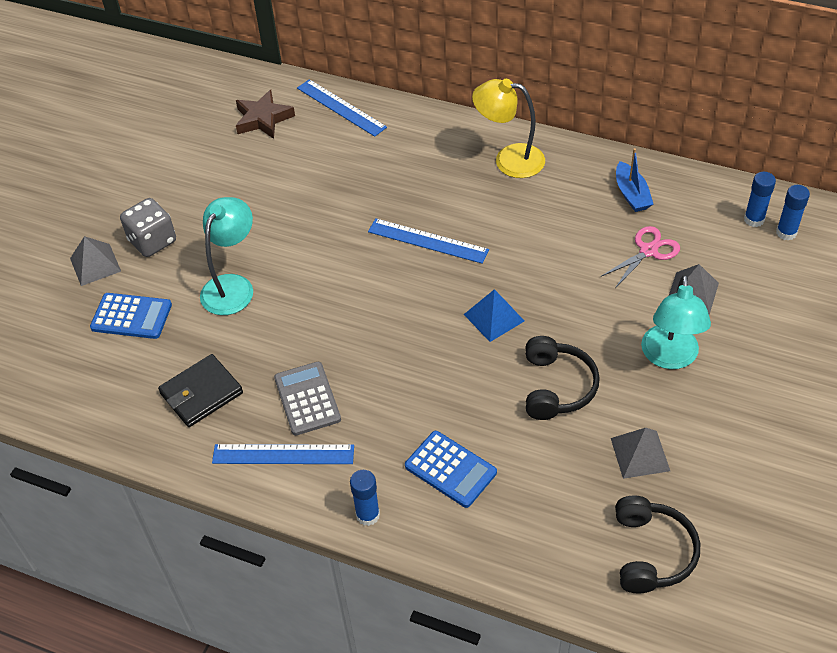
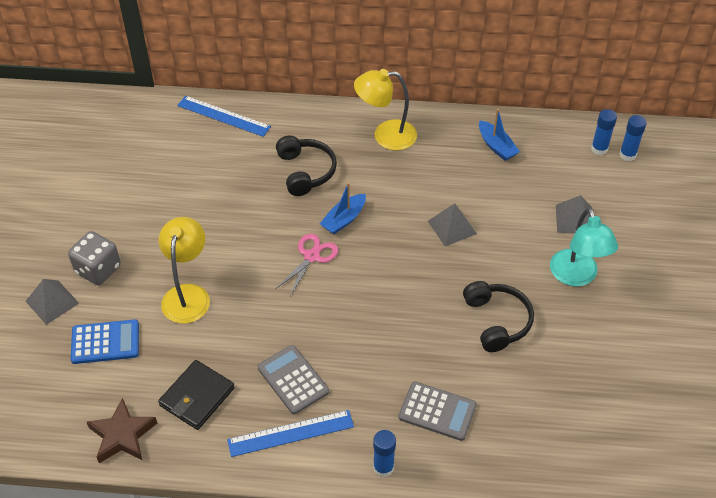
camera: 20 degrees left, 0 degrees up
(232, 286) = (188, 295): turquoise lamp -> yellow lamp
(263, 119) = (157, 139): brown star -> brown star (122, 435)
(428, 241) = (344, 219): blue ruler -> blue boat
(450, 469) = (437, 411): blue calculator -> grey calculator
(493, 317) = (424, 274): blue pyramid -> none
(640, 454) = (583, 362): grey pyramid -> grey pyramid (452, 227)
(648, 251) = (527, 191): pink scissors -> pink scissors (311, 256)
(651, 552) = (621, 440): black headphones -> black headphones (306, 171)

